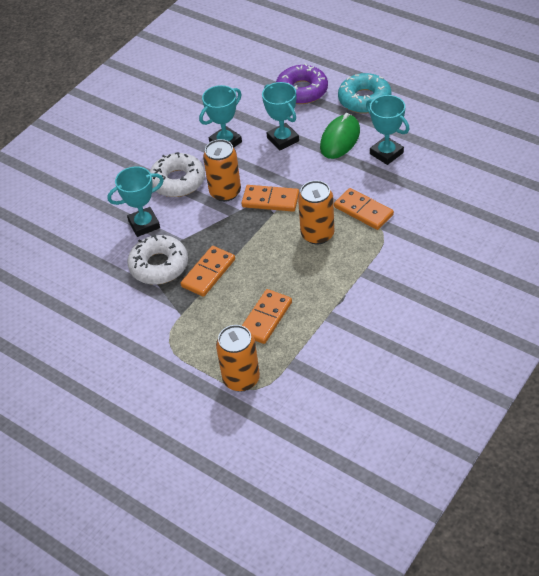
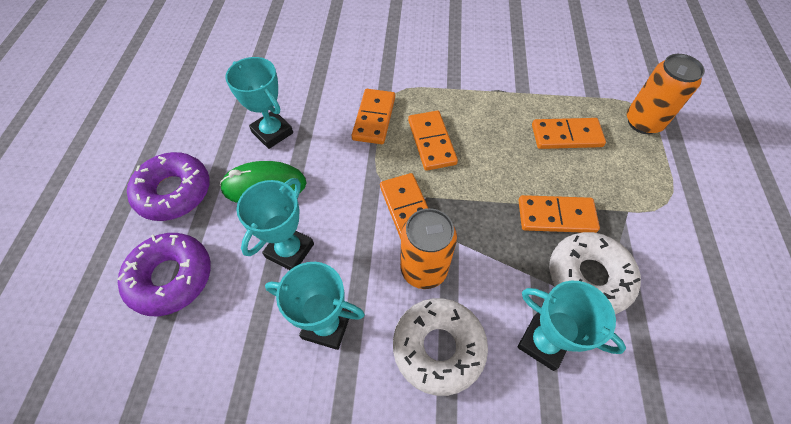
camera: 125 degrees left, 10 degrees up
(317, 234) = (431, 142): orange can -> orange domino
(364, 99) = (174, 192): turquoise donut -> purple donut
(386, 153) = (272, 132): turquoise trophy -> turquoise trophy turned 60 degrees counterclockwise

